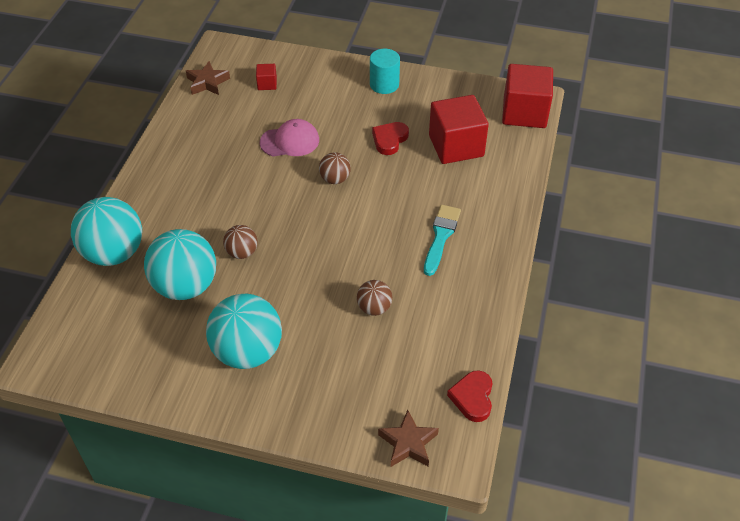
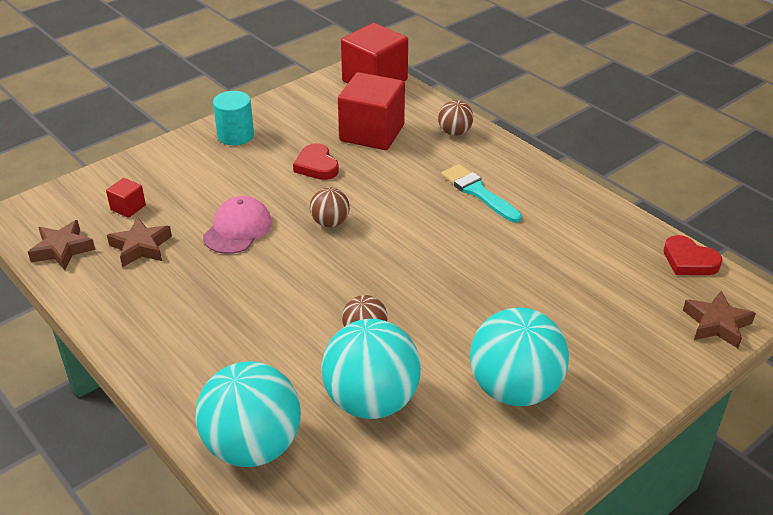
camera: 55 degrees left, 10 degrees down
(237, 111) = (141, 247): none -> brown star
(374, 308) = (531, 272): brown ball -> brown ball (454, 132)

